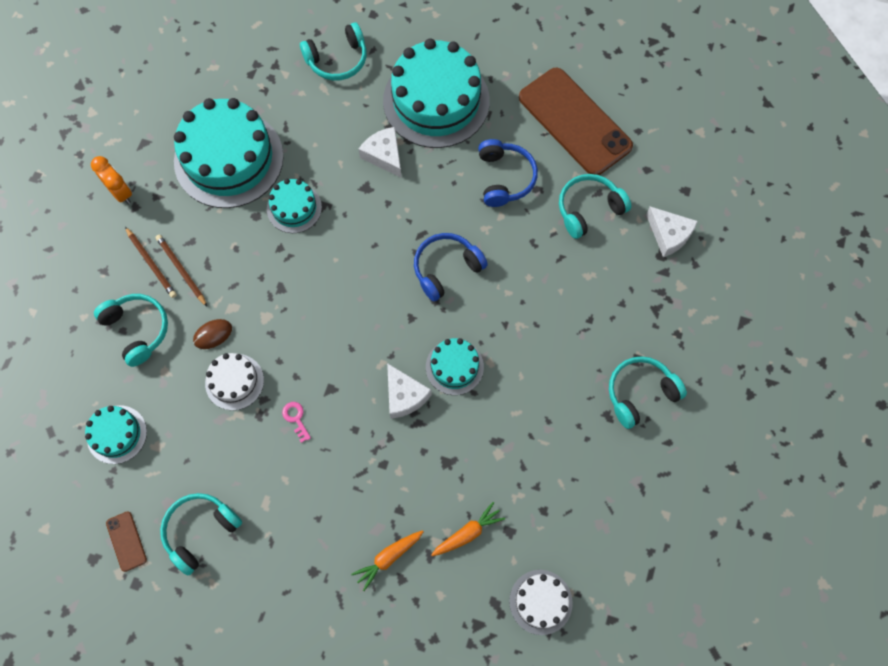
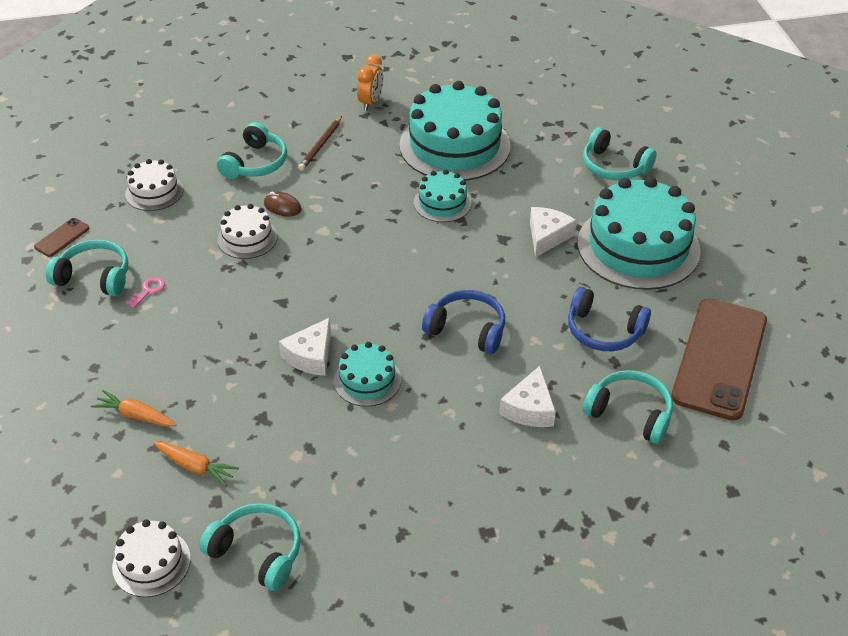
camera: 60 degrees right, 25 degrees down
(117, 434) = (154, 192): turquoise cake -> white cake
(181, 270) = (328, 164): brown pencil -> none
(296, 419) = (238, 291): pink key -> pink key (148, 291)
(505, 178) = (603, 331): blue headphones -> blue headphones turned 60 degrees clockwise
(640, 393) = (449, 553): turquoise headphones -> turquoise headphones (257, 552)
(669, 235) = (663, 498): white cheese -> white cheese (529, 408)

